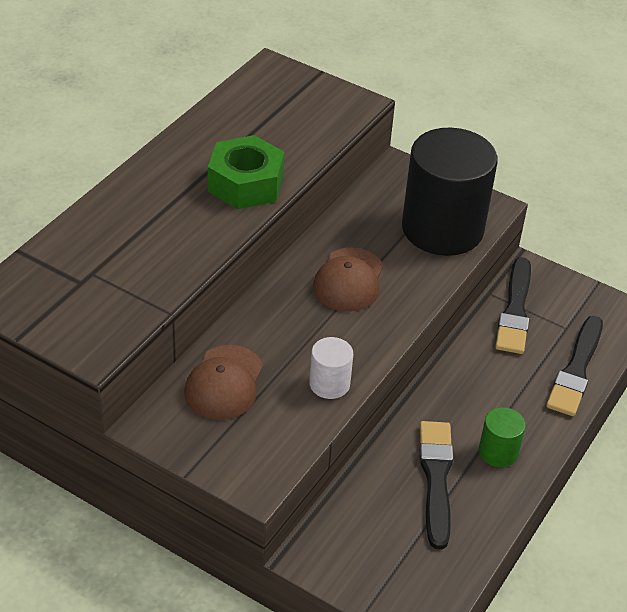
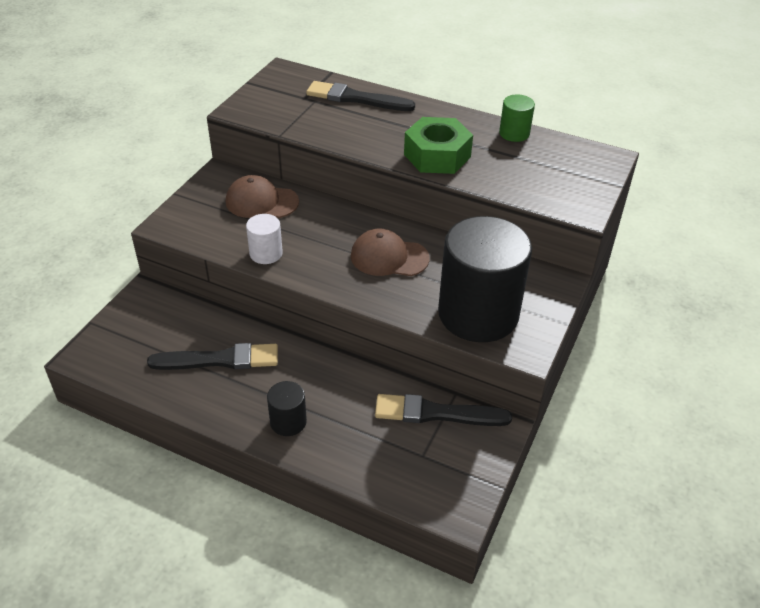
camera: 85 degrees right, 0 degrees up
(498, 452) = (251, 400): green cylinder -> green cylinder (514, 133)
(527, 423) = (288, 422): none -> black cylinder
(576, 370) = (363, 462): black brush -> black brush (356, 98)

